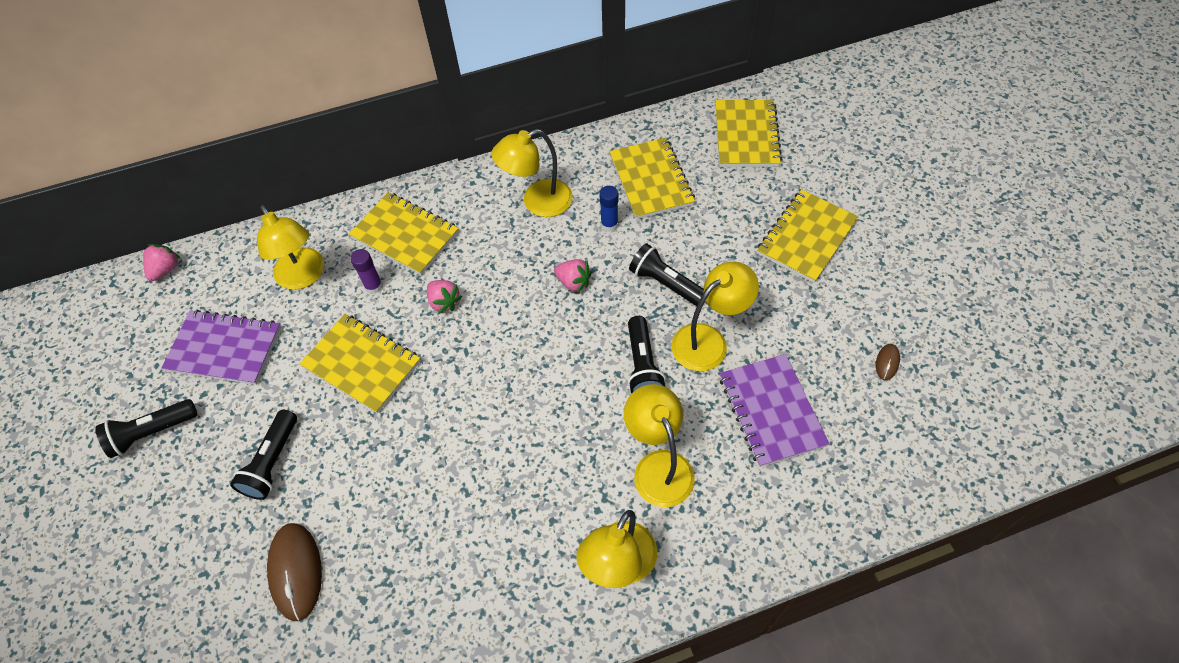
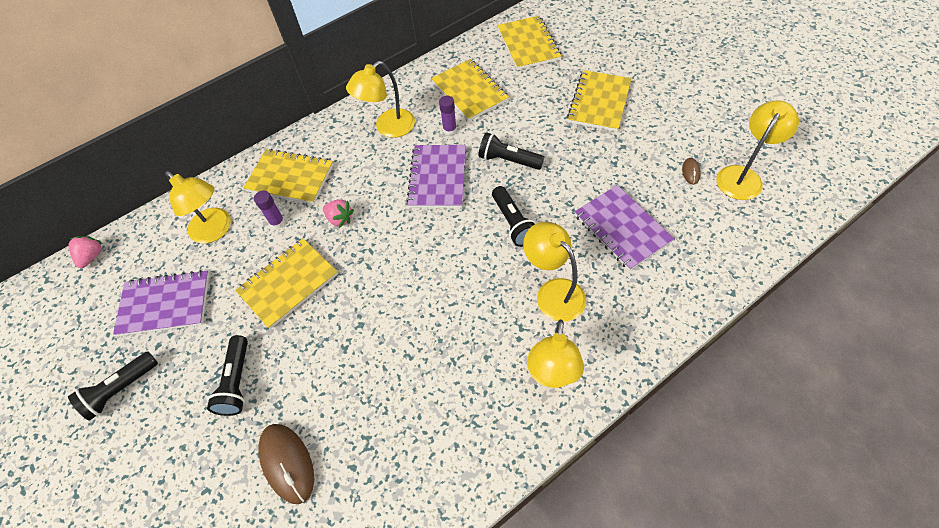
camera: 15 degrees left, 0 degrees up
(362, 364) = (288, 283): yellow notebook -> yellow notebook turned 60 degrees counterclockwise
(573, 282) = (437, 178): pink strawberry -> purple notebook
(609, 224) = (450, 130): blue glue stick -> purple glue stick
(708, 340) = (556, 192): yellow lamp -> yellow lamp (743, 176)

